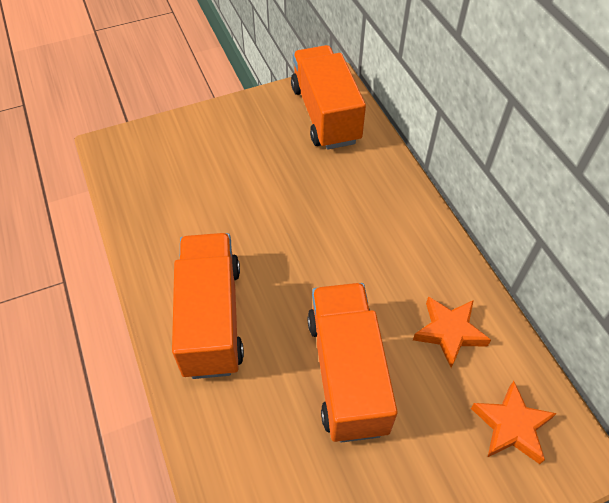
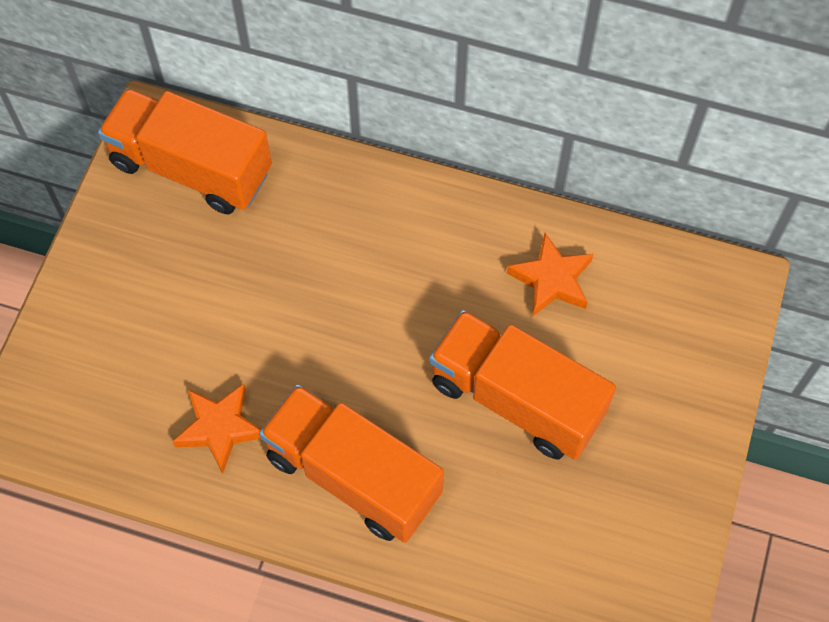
camera: 50 degrees left, 10 degrees up
(511, 426) = (673, 309): orange star -> orange star (220, 428)

